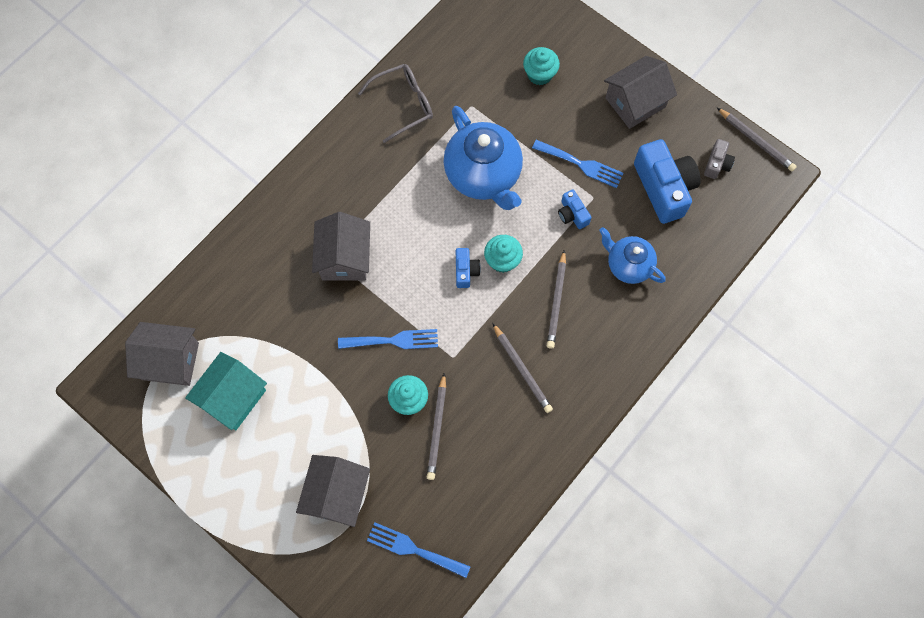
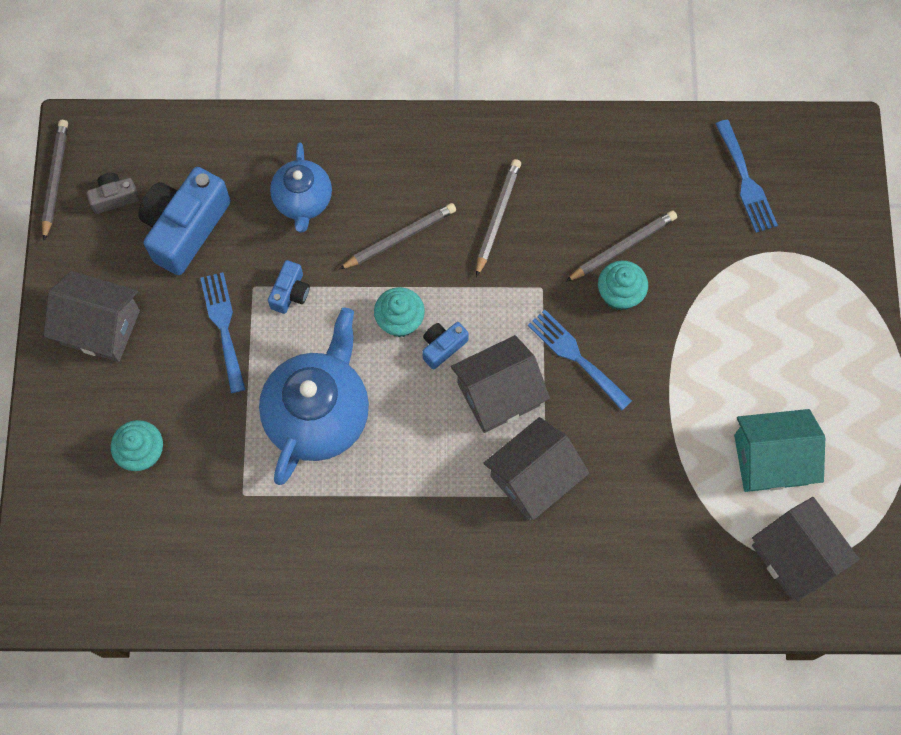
camera: 130 degrees left, 0 degrees up
(337, 494) = (764, 284): grey house -> grey house (498, 394)
(403, 104) = (302, 571): grey glasses -> none

